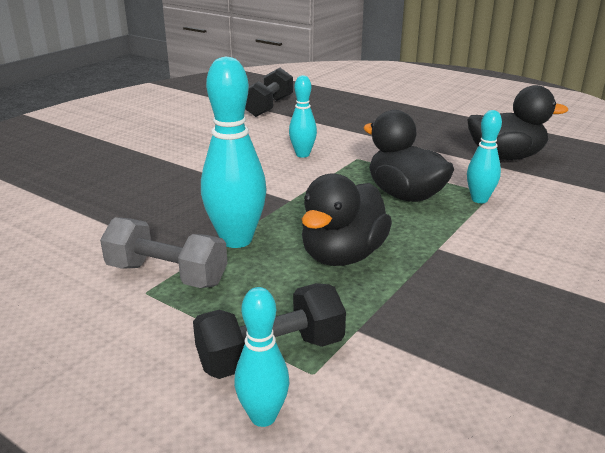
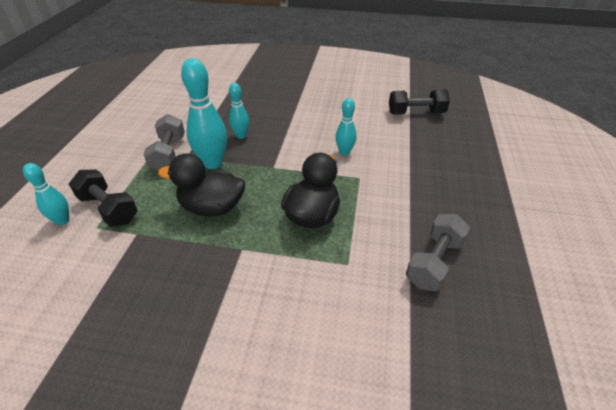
camera: 65 degrees right, 15 degrees up
(479, 199) = (330, 258): turquoise bowling pin -> turquoise bowling pin (241, 136)
(505, 157) = (434, 262): black duck -> grey dumbbell

